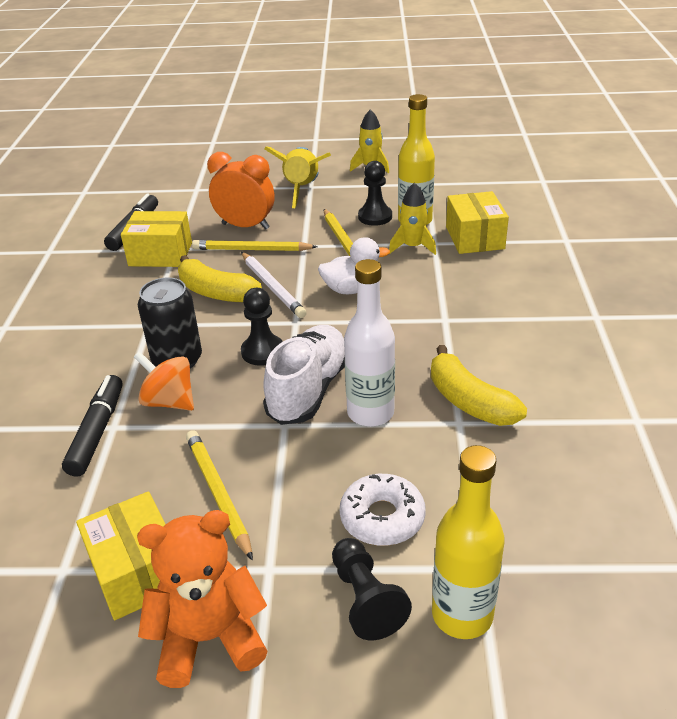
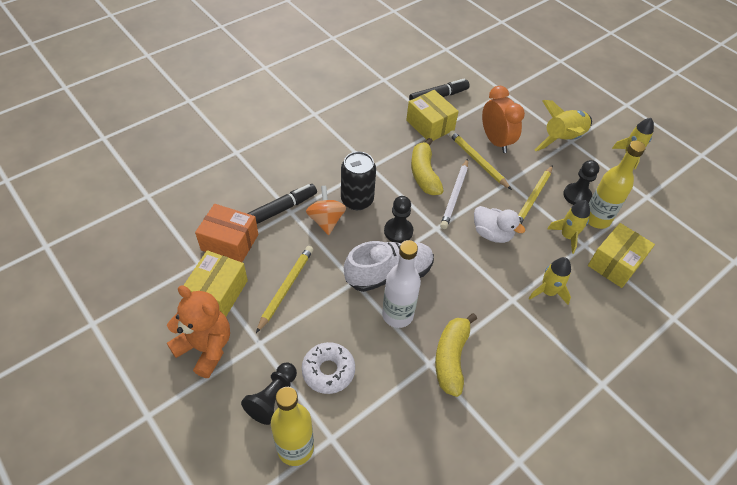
camera: 45 degrees right, 15 degrees up
(75, 514) = (230, 242): none -> orange box
(461, 292) = (548, 292): none -> yellow rocket

